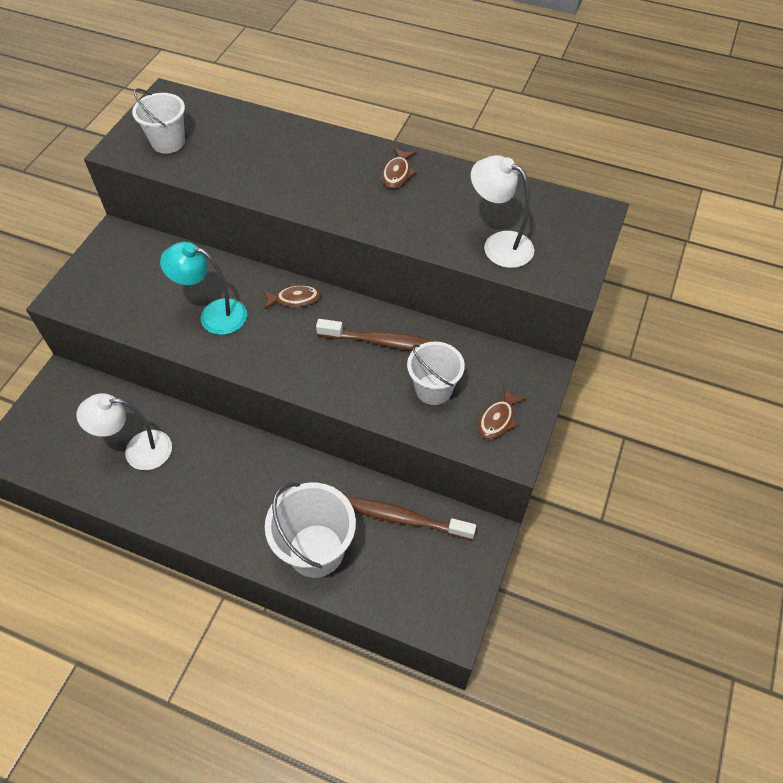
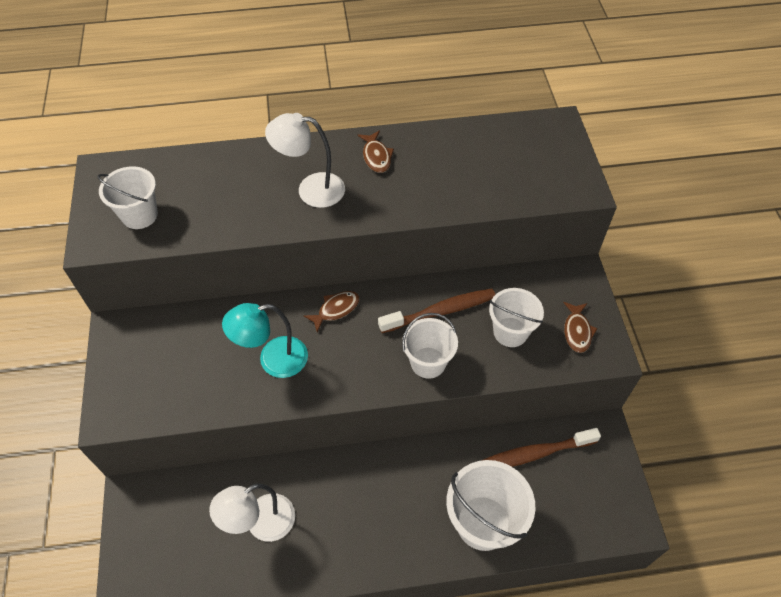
camera: 30 degrees left, 0 degrees up
(339, 379) = (428, 362): none -> white bucket
(499, 245) = (506, 184): white lamp -> white lamp (311, 189)

